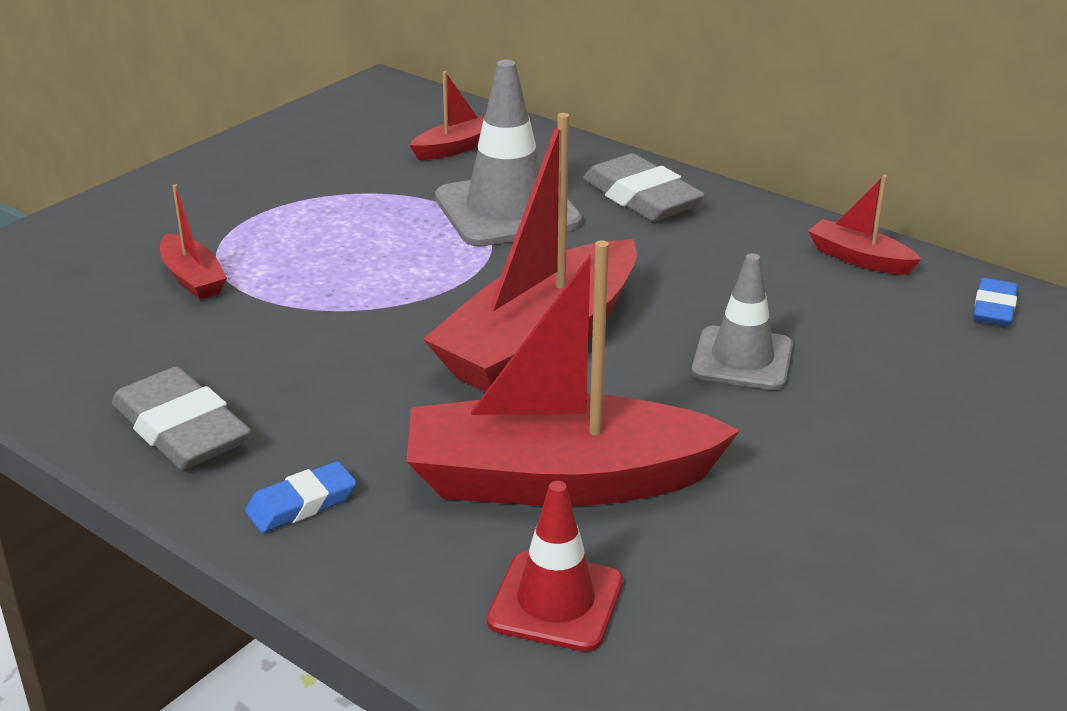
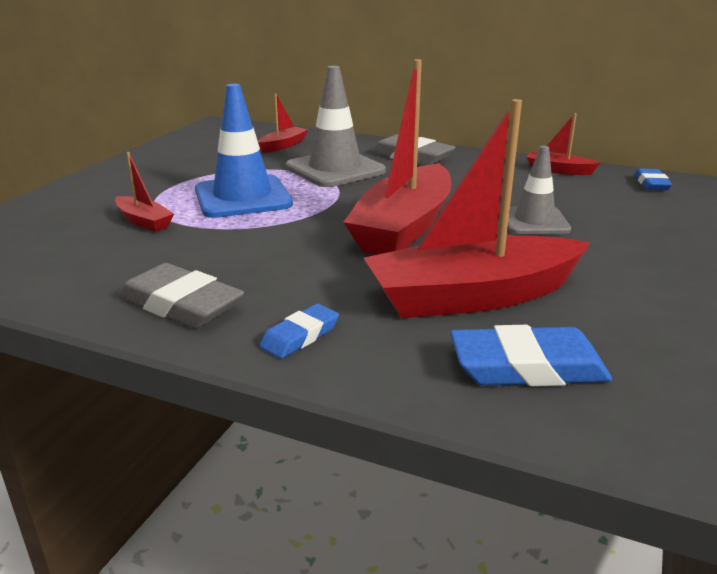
camera: 15 degrees left, 5 degrees down
(345, 250) = (243, 197): none -> blue traffic cone
(555, 601) = (527, 367): red traffic cone -> blue eraser

